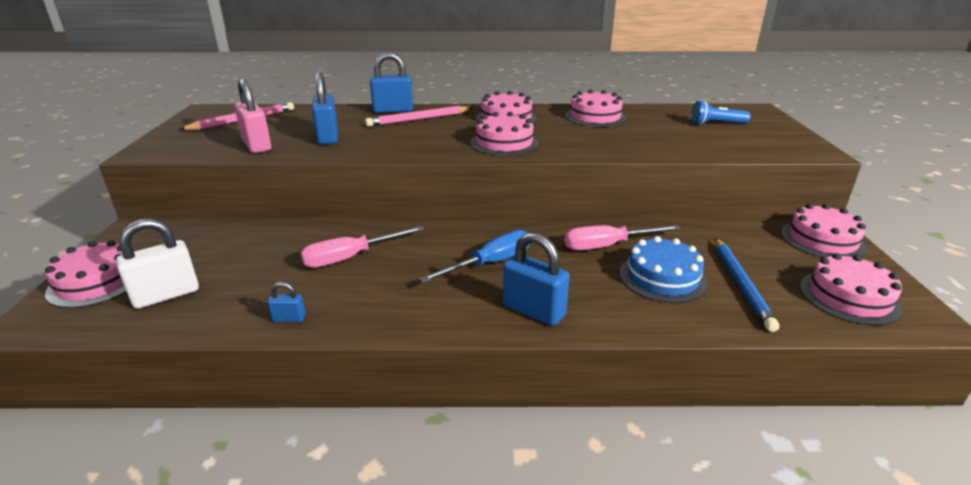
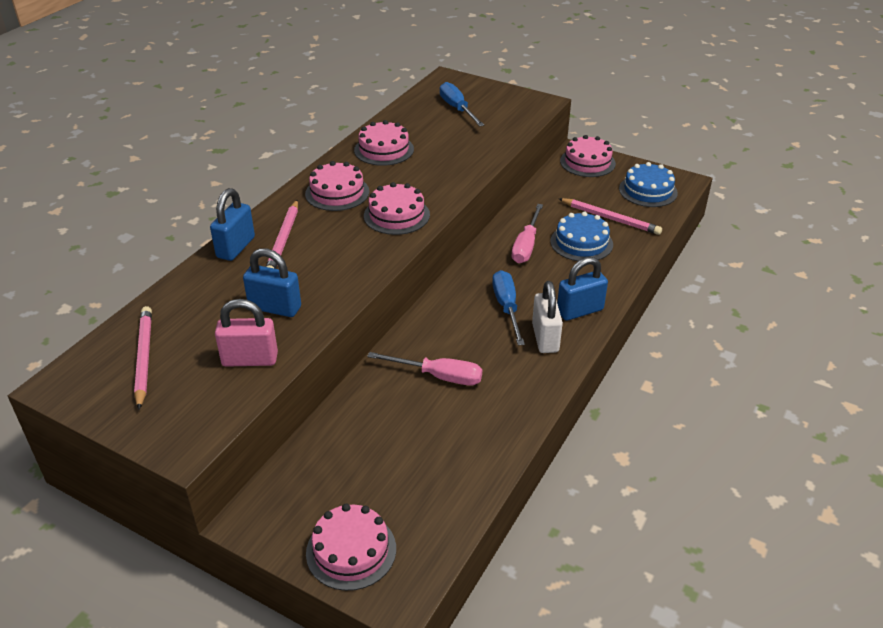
camera: 60 degrees left, 10 degrees up
(166, 295) = (415, 500): white padlock -> white padlock (545, 338)
(289, 318) = (507, 430): blue padlock -> none
(351, 257) = (439, 376): pink screwdriver -> pink screwdriver turned 75 degrees counterclockwise
(716, 124) = (457, 109): blue flashlight -> blue screwdriver
(741, 285) = (610, 218): blue pencil -> pink pencil
(849, 297) = (648, 191): pink cake -> blue cake

